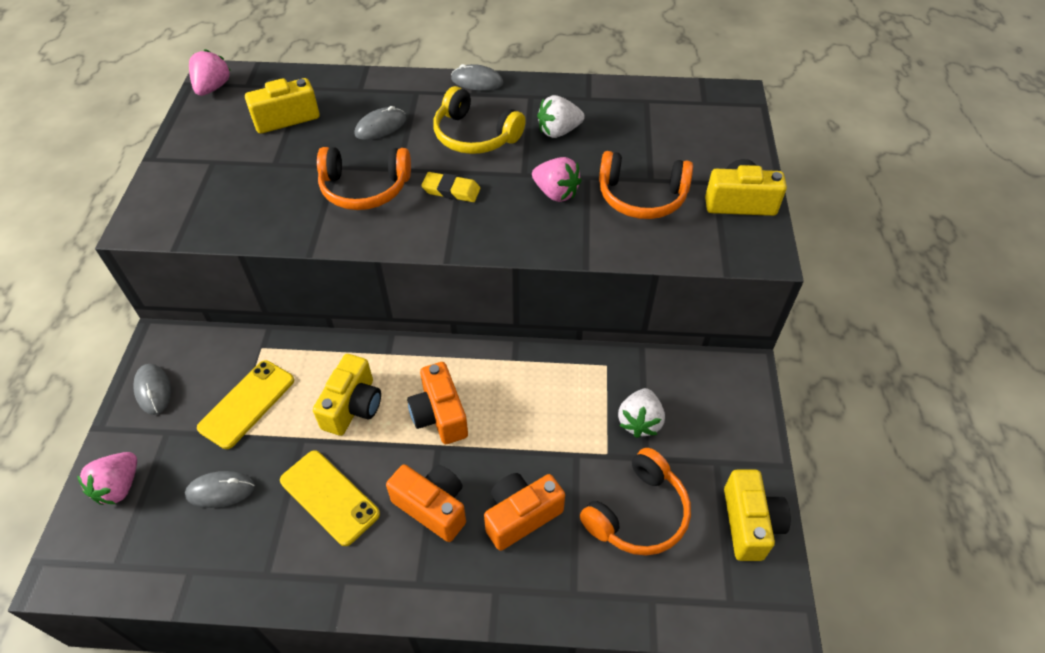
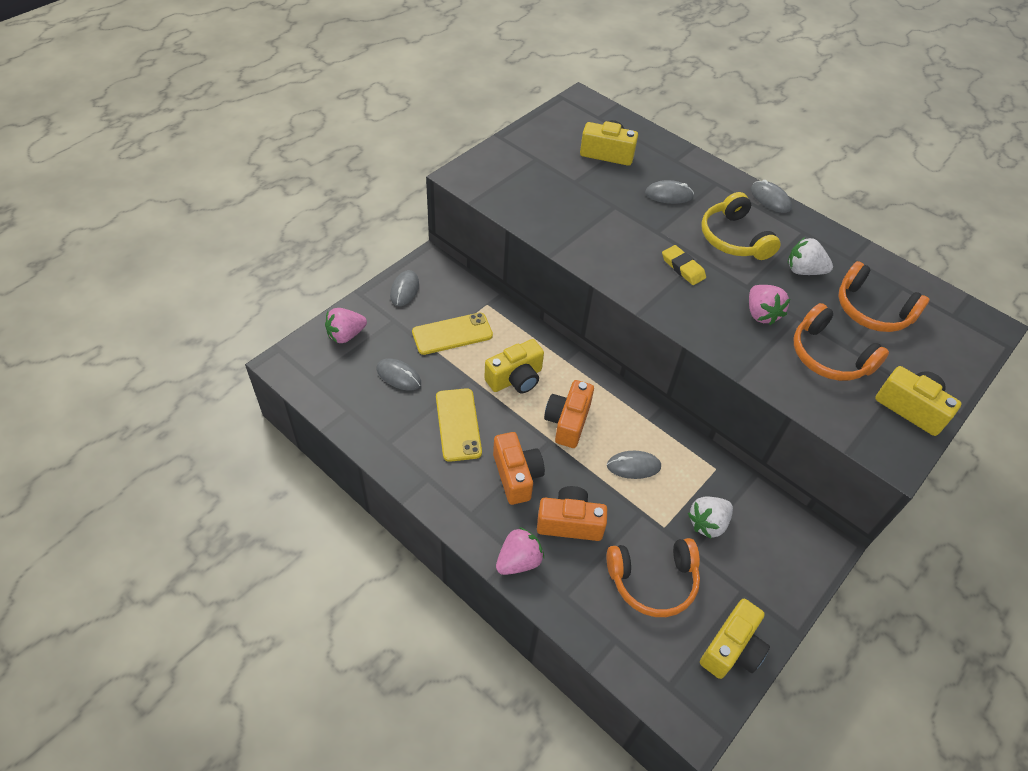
camera: 35 degrees right, 0 degrees up
(213, 88) = (574, 108): pink strawberry -> pink strawberry (518, 561)
(364, 188) = (622, 232): orange headphones -> orange headphones (872, 310)
(534, 415) = (633, 466): none -> grey mouse

